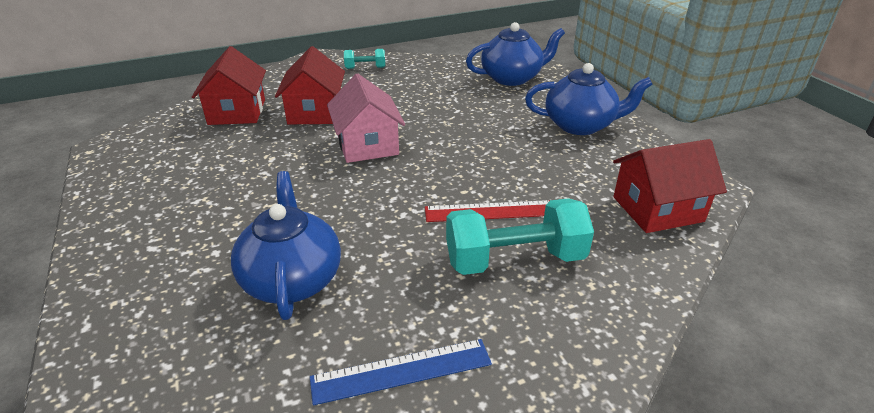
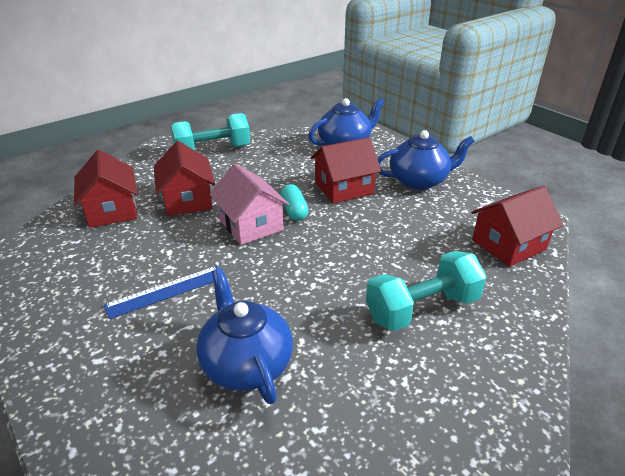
camera: 15 degrees left, 0 degrees up
(365, 68) = (213, 150): turquoise dumbbell -> turquoise dumbbell, size x1.96
(401, 371) = (378, 425): blue ruler -> blue ruler (166, 291)
(421, 137) = (294, 210): none -> turquoise capsule
(488, 122) = (344, 188): none -> red house
(490, 211) = (383, 269): red ruler -> none

